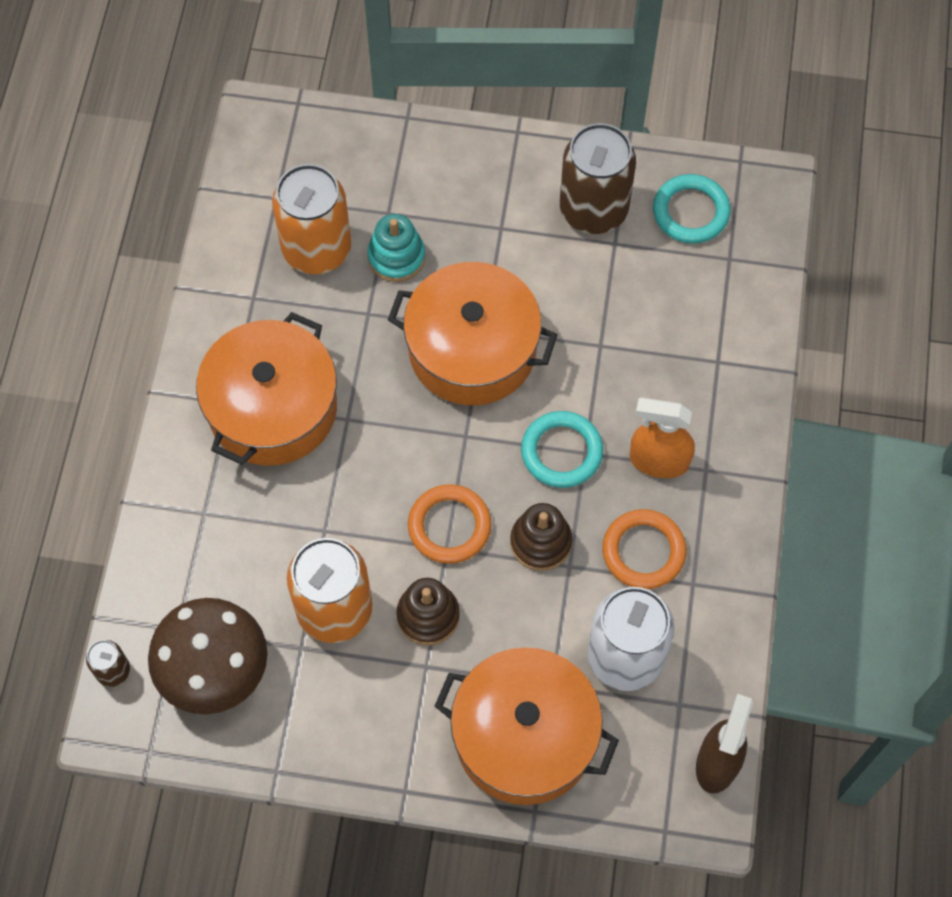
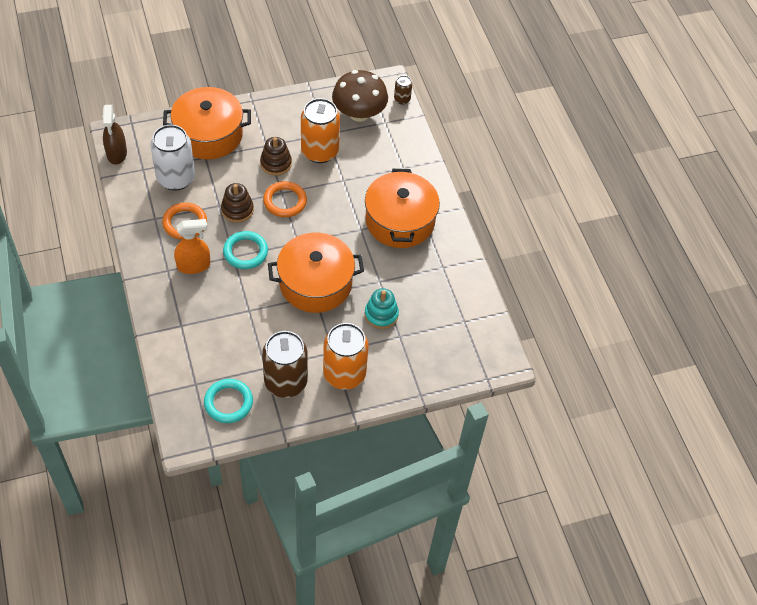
camera: 150 degrees right, 10 degrees down
(317, 249) = (425, 303): orange can -> orange can (344, 374)

